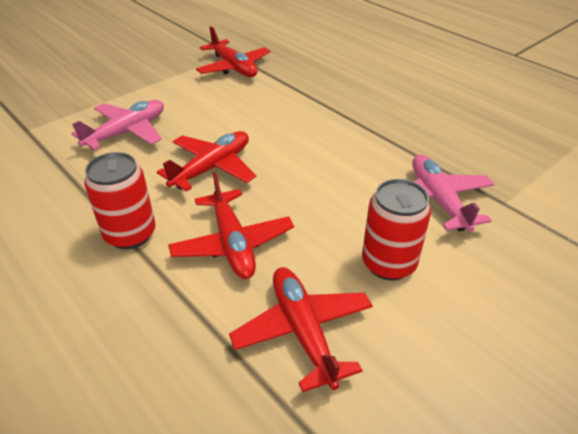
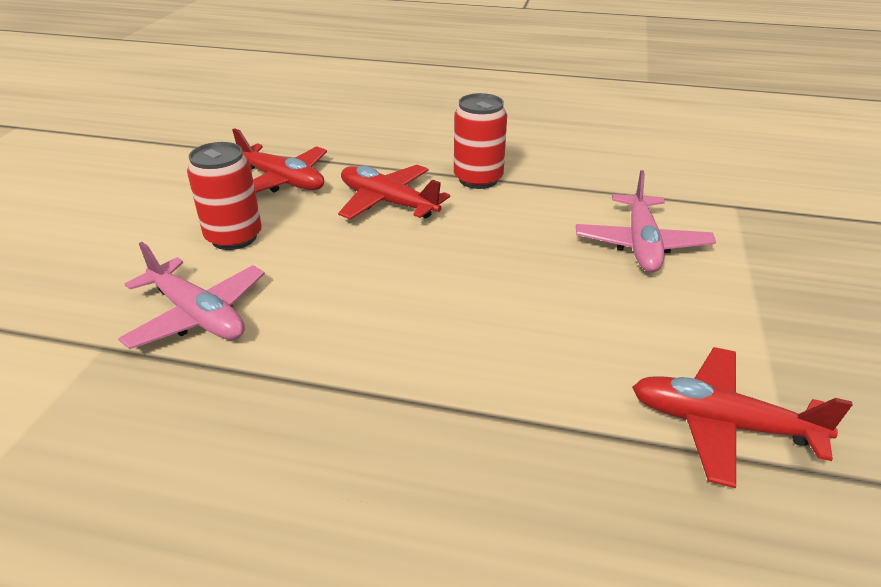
camera: 145 degrees right, 5 degrees down
(212, 168) = (490, 248): red plane -> none

